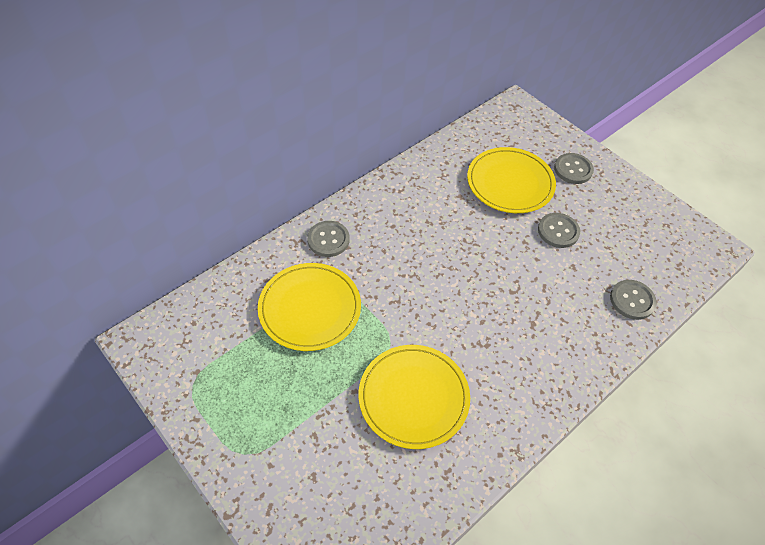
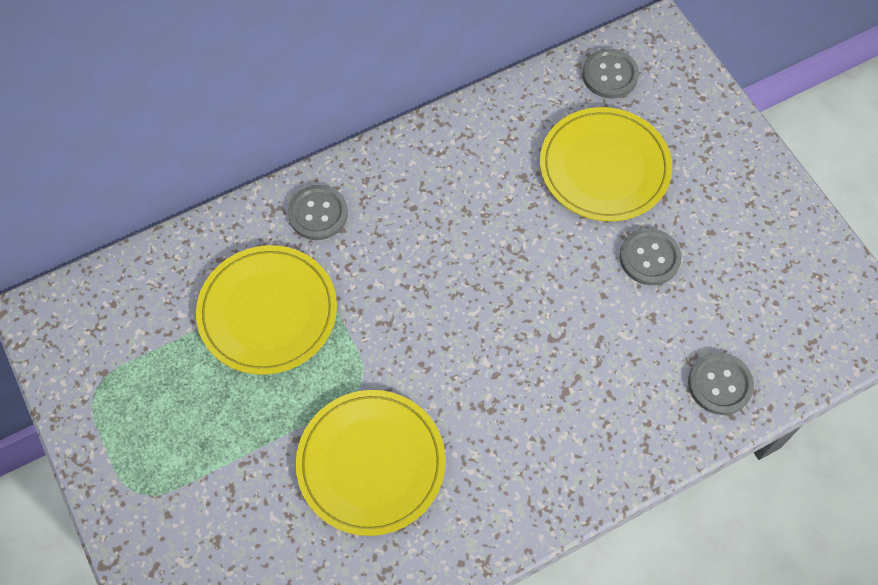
camera: 15 degrees right, 10 degrees up
(573, 169) = (707, 161): grey button -> grey button (610, 75)

